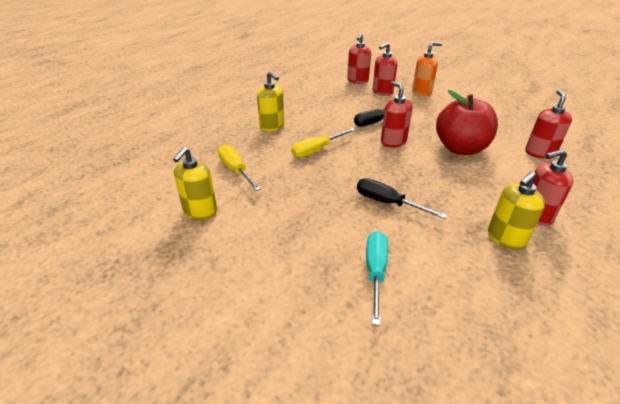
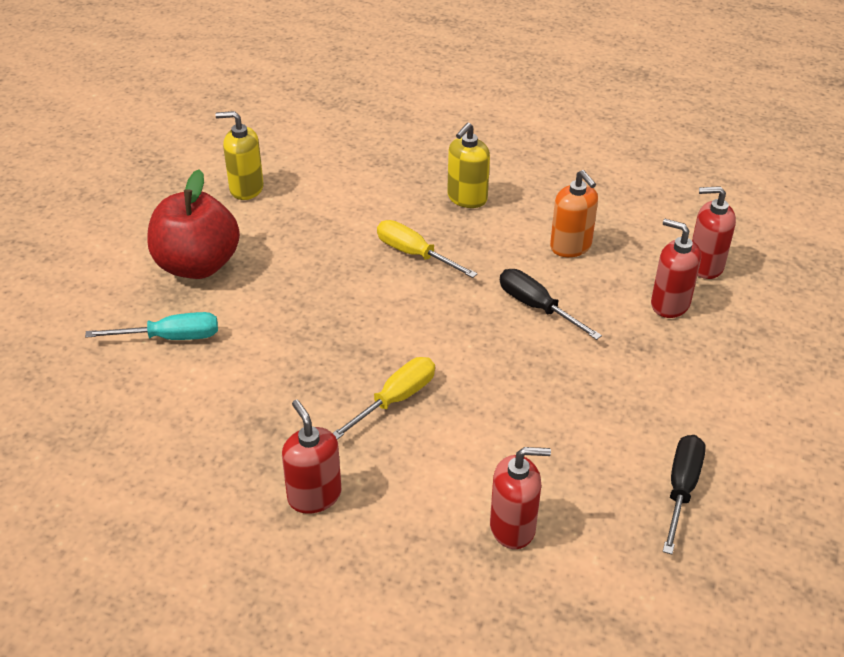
camera: 75 degrees right, 5 degrees up
(236, 170) = (337, 193): yellow screwdriver -> yellow screwdriver (395, 399)
(387, 203) = (303, 338): black screwdriver -> black screwdriver (681, 489)
(393, 142) = (473, 332): red soap dispenser -> none
(422, 92) = (705, 360): orange soap dispenser -> orange soap dispenser (570, 247)
(460, 148) = (485, 416): red apple -> red apple (197, 265)
(505, 238) = (253, 456): yellow soap dispenser -> none

